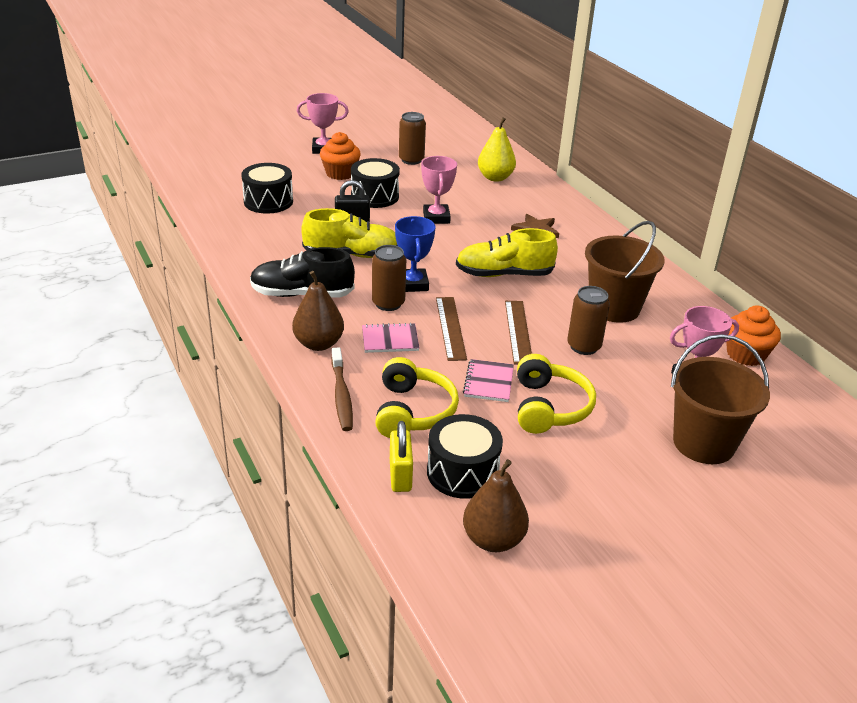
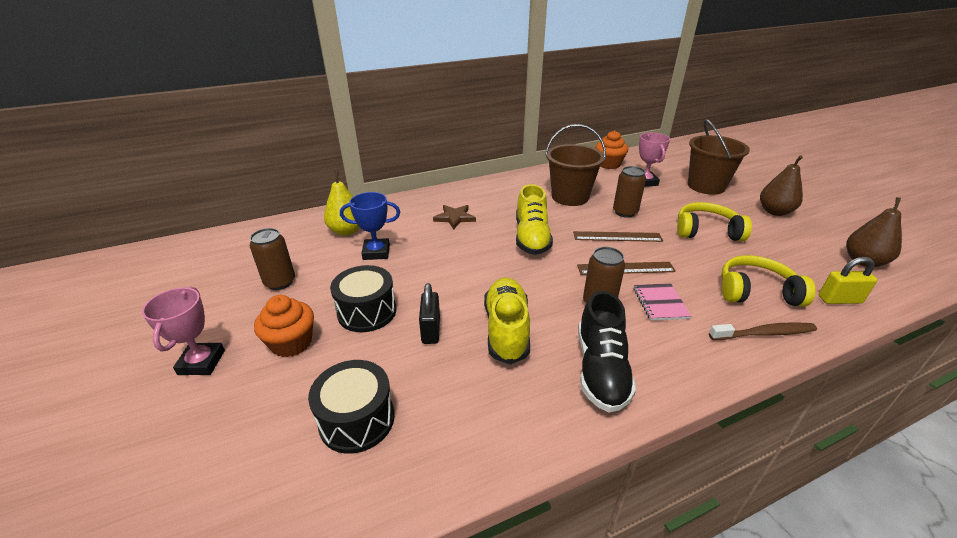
camera: 85 degrees left, 0 degrees up
(318, 344) = (691, 352): brown pear -> brown pear (774, 212)
(413, 284) = (559, 287): blue trophy -> blue trophy (376, 252)
(436, 217) = (425, 269): pink trophy -> none
(462, 472) = (808, 270): black drum -> none
(489, 382) = (693, 254): pink notebook -> none

